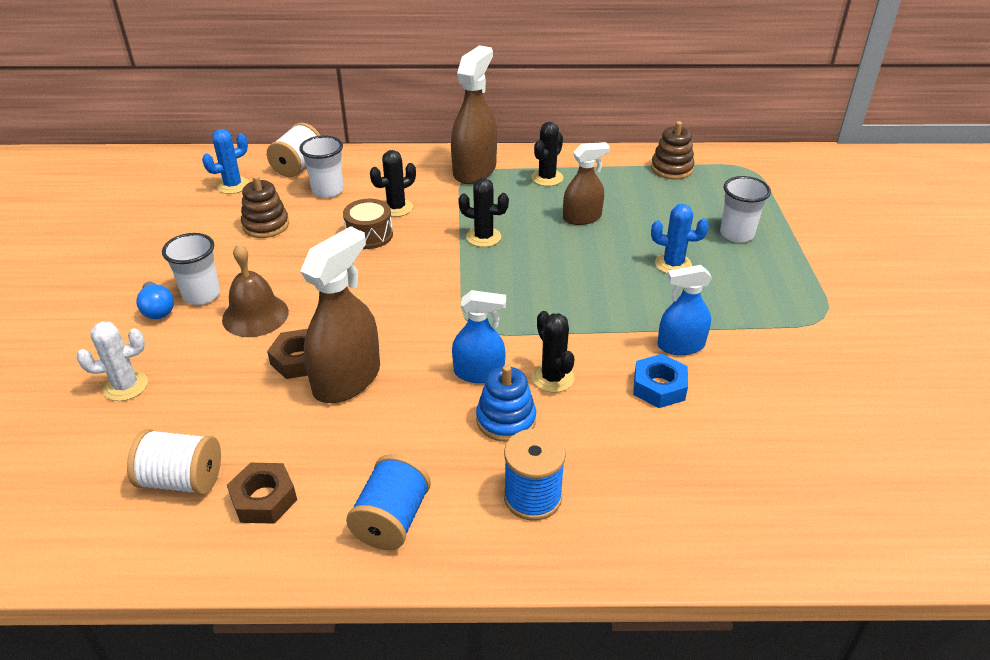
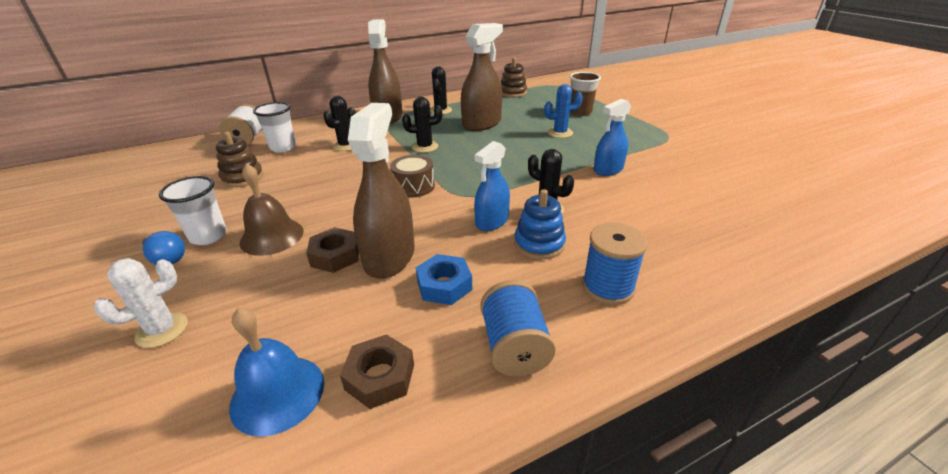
camera: 25 degrees left, 5 degrees down
(182, 480) = (277, 393): white spool -> blue bell
(233, 185) = (196, 161): blue cactus -> none
(369, 235) = (337, 164): brown drum -> brown drum (414, 186)
(479, 373) = (492, 221): blue spray bottle -> blue spray bottle turned 150 degrees clockwise
(582, 217) = (481, 124): brown spray bottle -> brown spray bottle, size x1.60
(659, 387) = (619, 194): blue nut -> blue nut (444, 285)
(736, 234) = (580, 112): white cup -> brown cup

